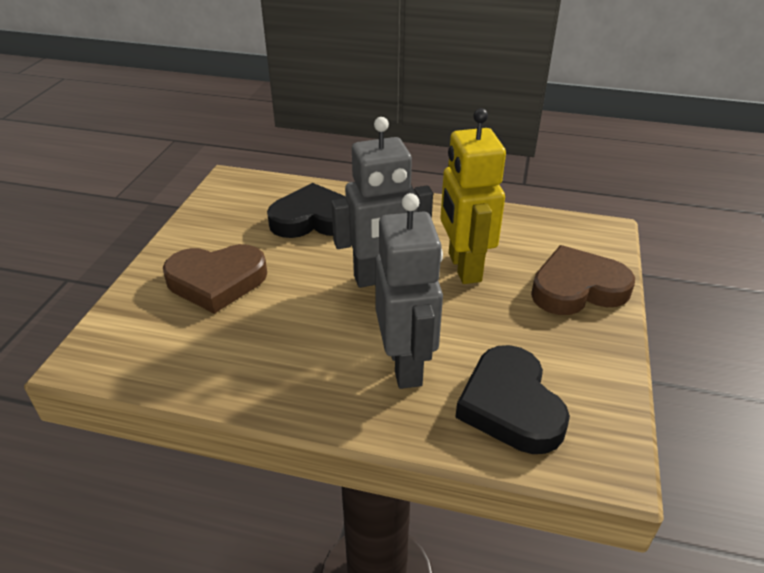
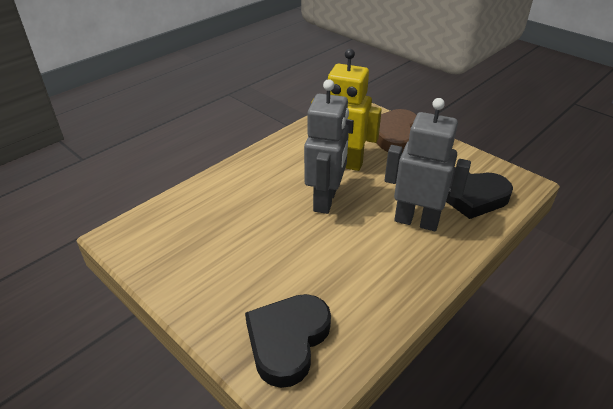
camera: 60 degrees left, 0 degrees up
(216, 281) = (259, 284): brown heart -> none
(313, 219) = (227, 207): black heart -> black heart (287, 340)

